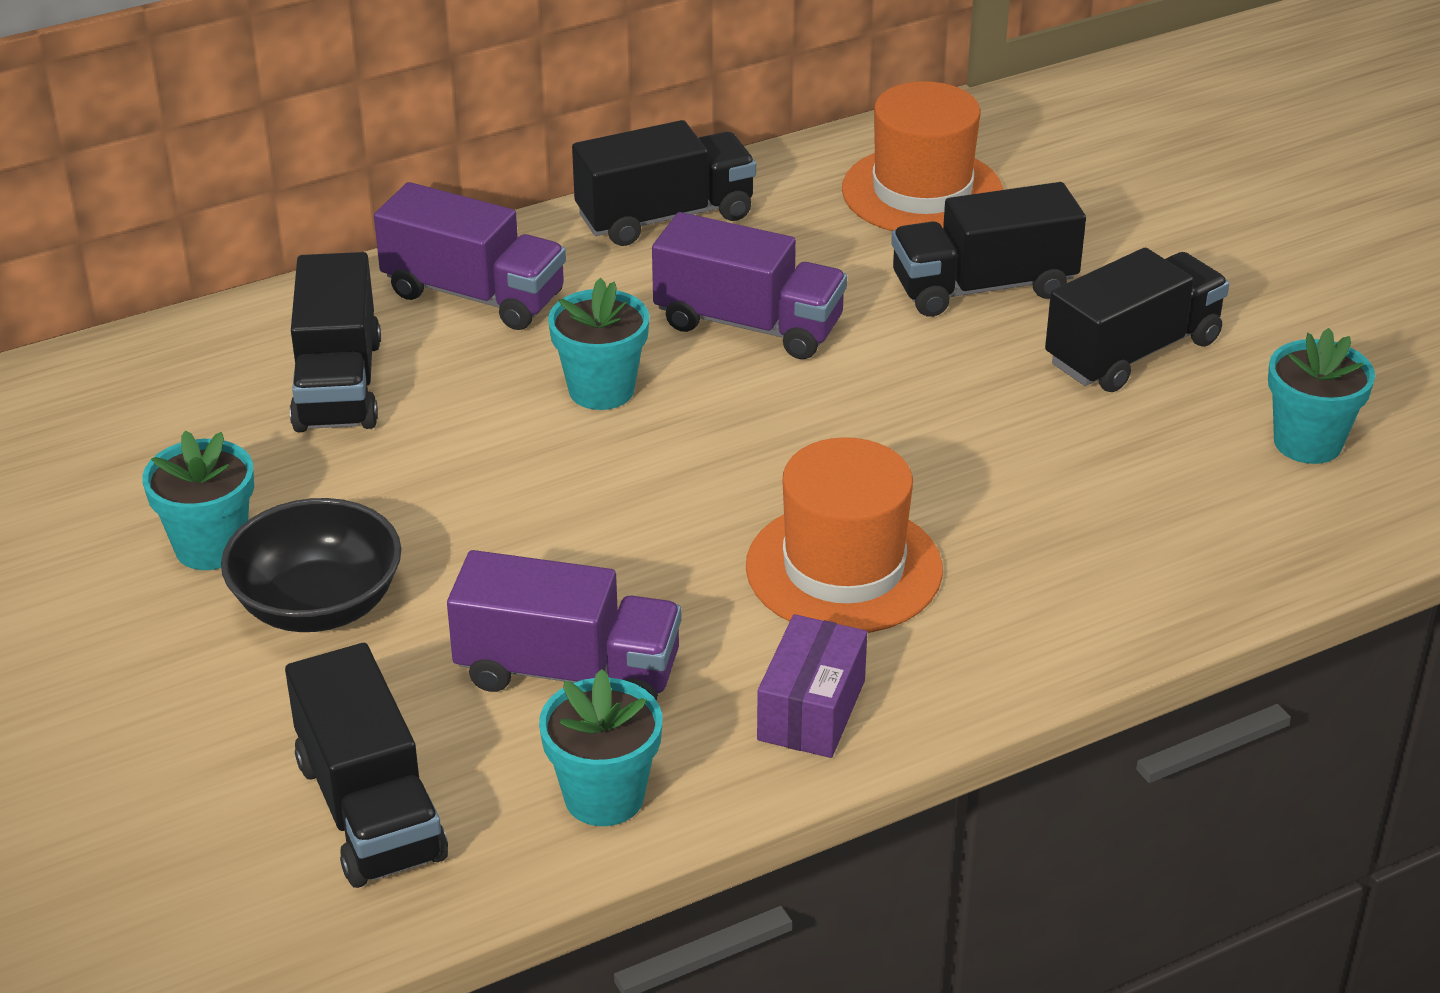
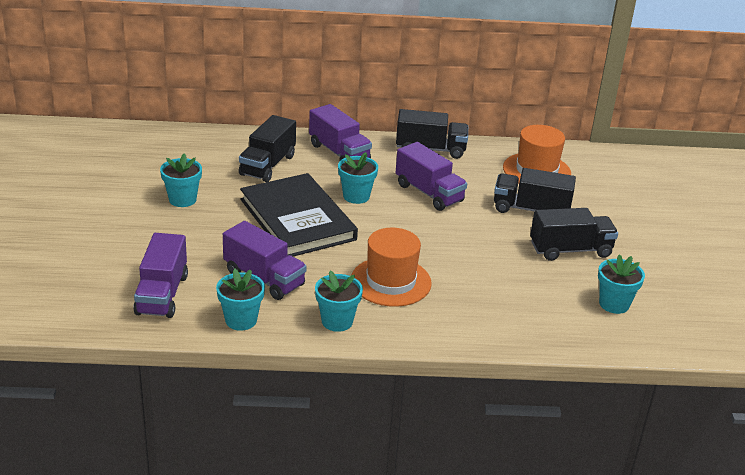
camera: 25 degrees right, 5 degrees down
(318, 605) = (201, 229): black bowl -> none
(370, 809) = (162, 294): black truck -> purple truck
(520, 496) = (297, 219): none -> black book
(811, 710) = (337, 321): purple box -> turquoise flower pot

